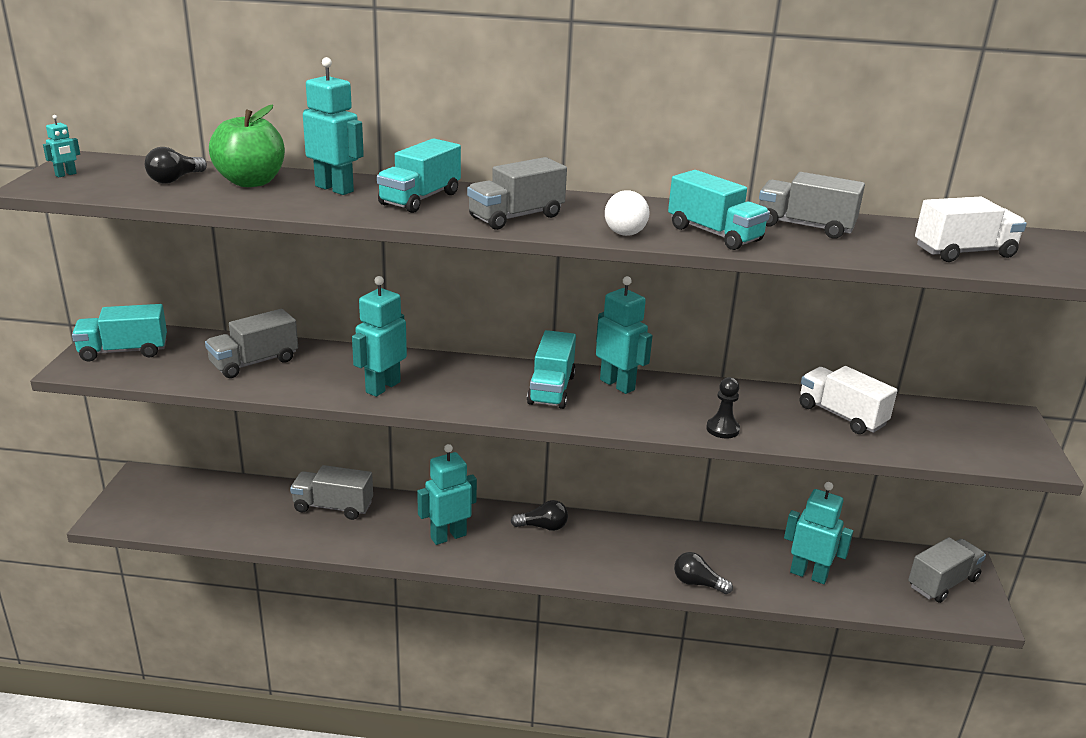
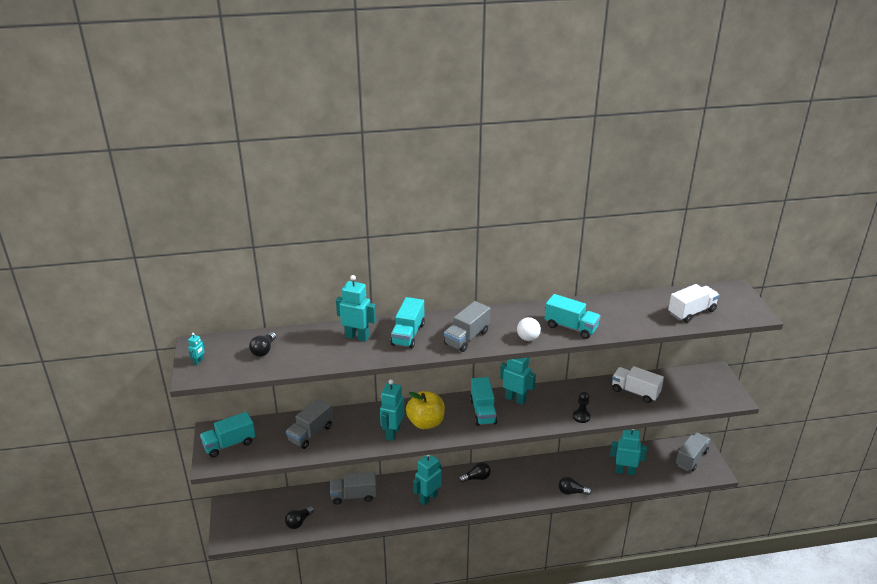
camera: 15 degrees left, 5 degrees up
(228, 522) = (299, 522): none -> black light bulb
(251, 182) = (307, 342): green apple -> none
(446, 385) = (426, 423): none -> yellow apple
(805, 226) = (611, 309): grey truck -> none

